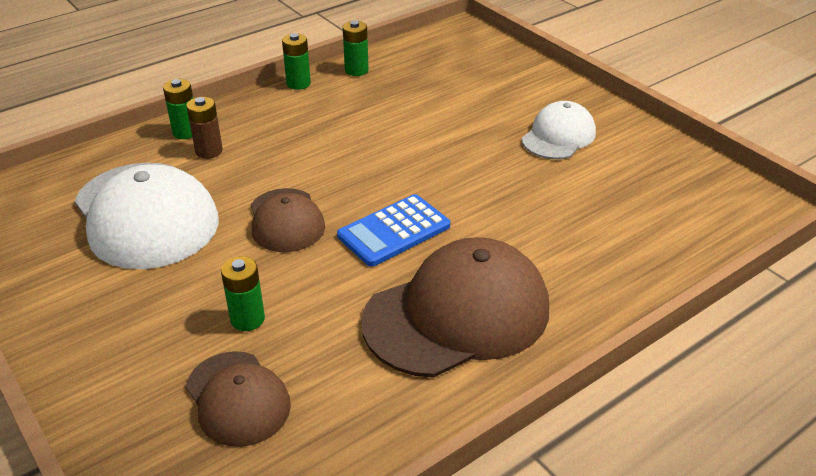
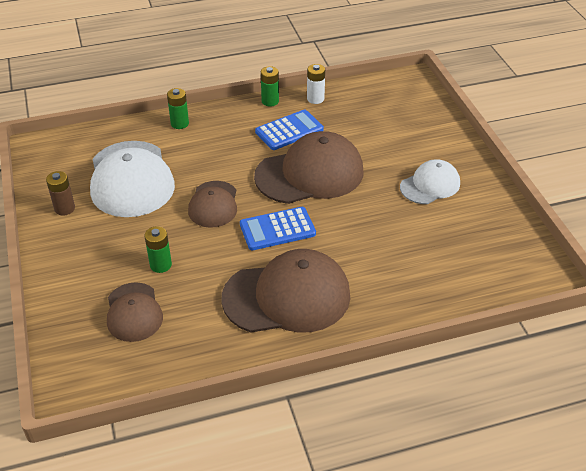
camera: 20 degrees right, 5 degrees up
(209, 151) = (188, 141): brown battery -> brown battery (64, 208)
(342, 111) = (289, 130): none -> blue calculator
(356, 70) = (315, 99): green battery -> white battery
(399, 155) = (310, 174): none -> brown cap

